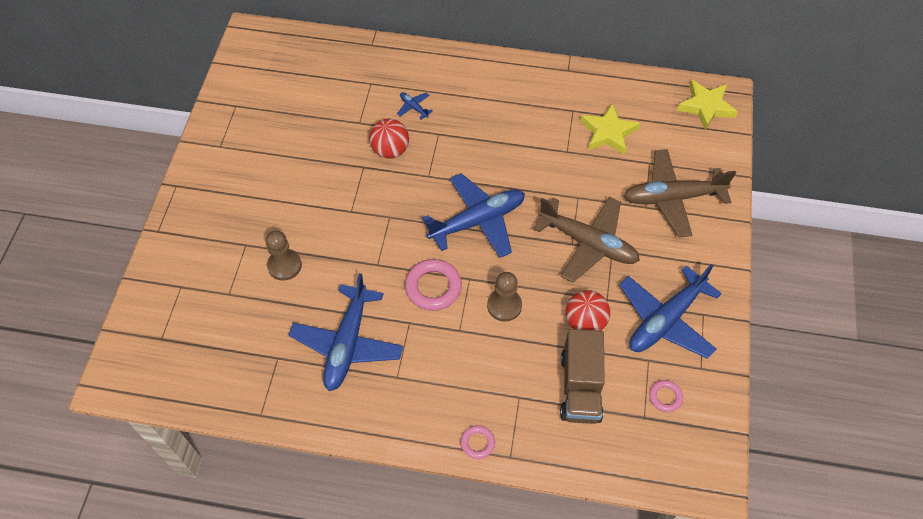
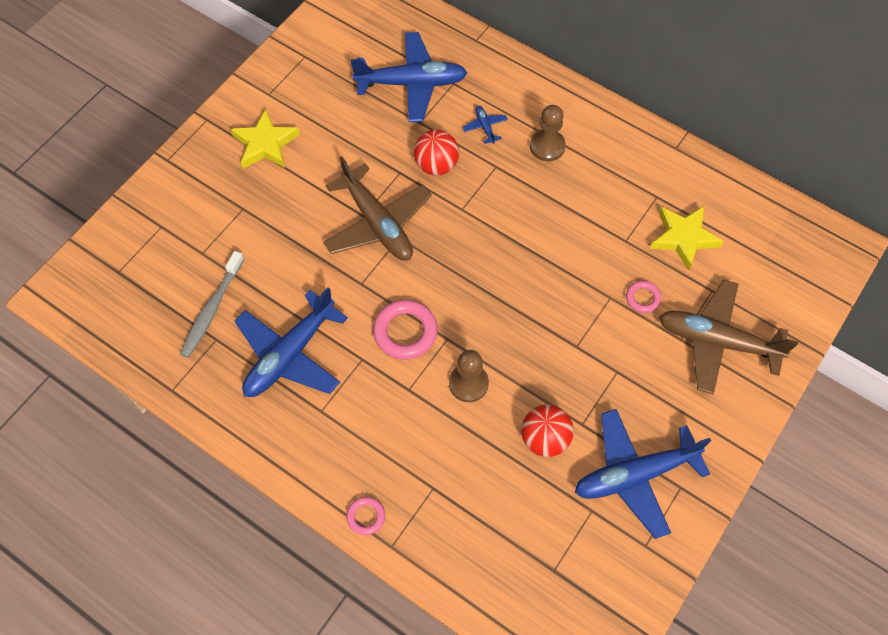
camera: 25 degrees right, 5 degrees up
(261, 335) = (212, 309): none -> grey toothbrush
(284, 265) = (269, 246): brown pawn -> brown pawn (547, 146)
(478, 221) = (488, 279): blue plane -> blue plane (412, 83)
(580, 387) = (502, 507): brown truck -> none
(588, 243) = (594, 353): brown plane -> brown plane (377, 223)
(665, 397) = (588, 559): pink ring -> pink ring (642, 298)
(706, 107) = (814, 251): yellow star -> yellow star (265, 144)

